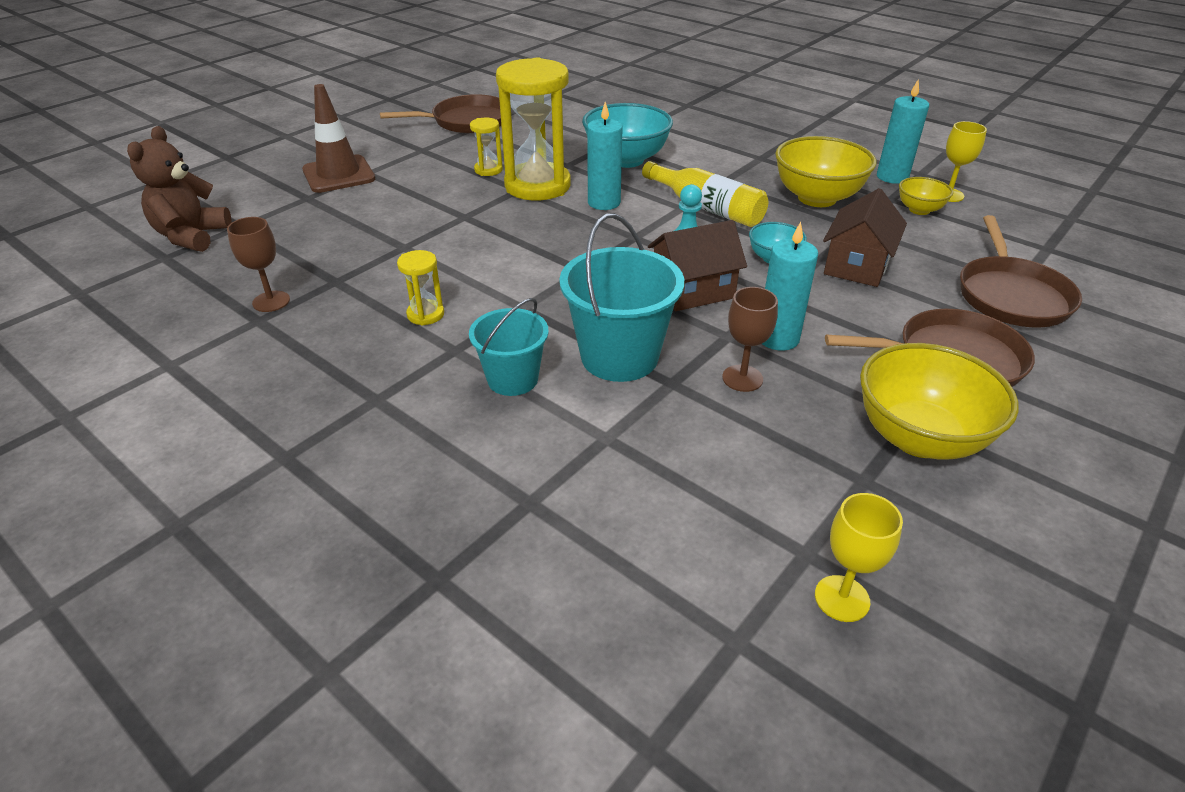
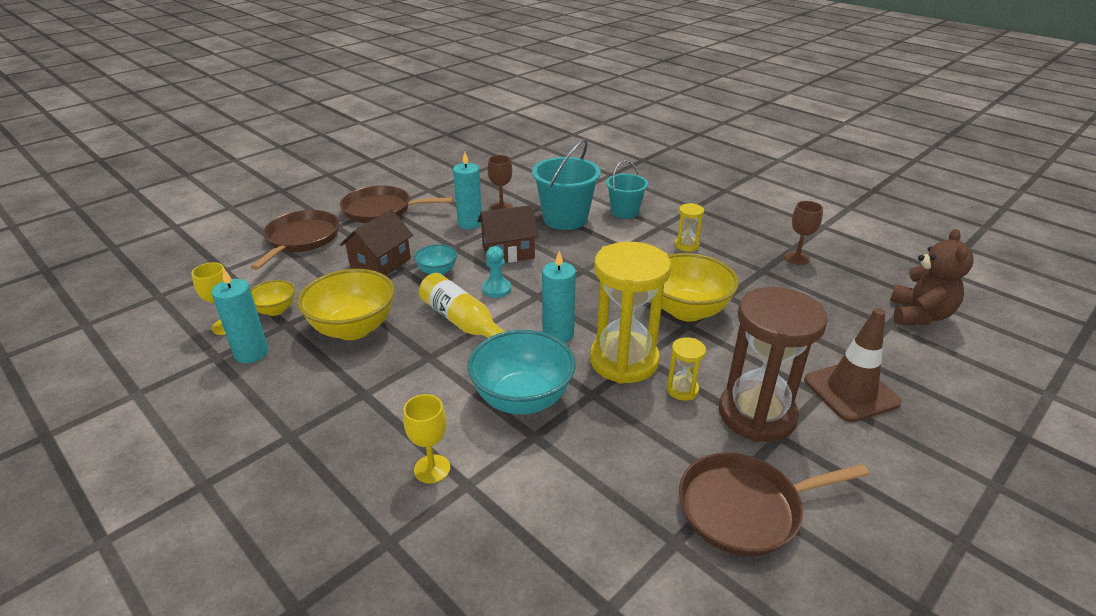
camera: 175 degrees left, 5 degrees down
(432, 159) = (756, 415): none -> brown hourglass
(842, 598) = (501, 151): yellow goblet -> yellow goblet (432, 469)
(919, 438) = (433, 184): yellow bowl -> yellow bowl (687, 311)

